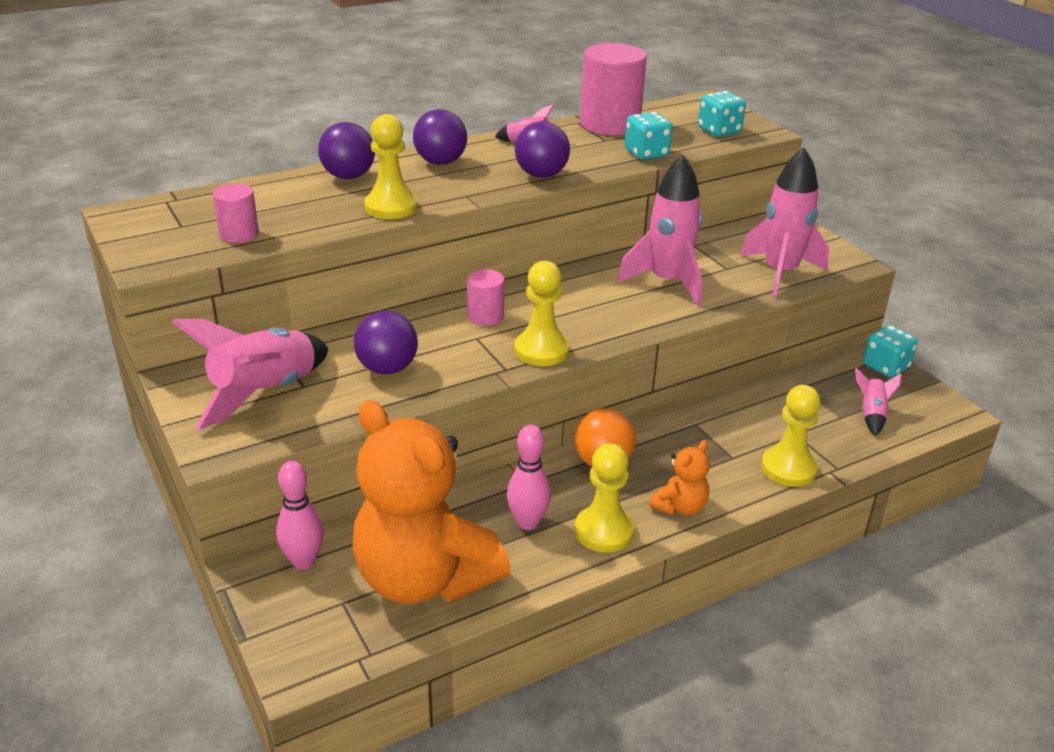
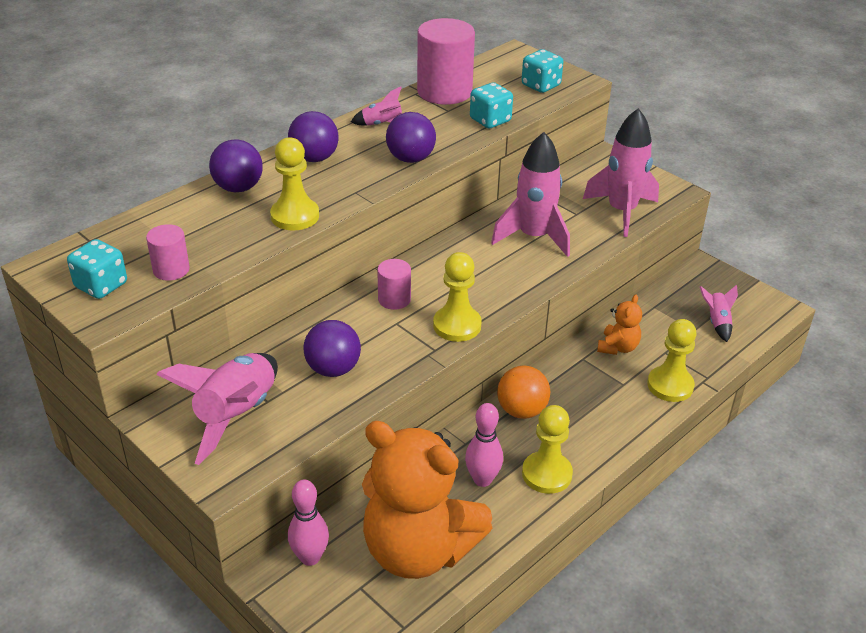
camera: 15 degrees left, 5 degrees up
(680, 507) = (598, 439): orange teddy bear -> orange teddy bear (618, 347)
(885, 367) = (713, 275): turquoise dice -> turquoise dice (101, 285)

